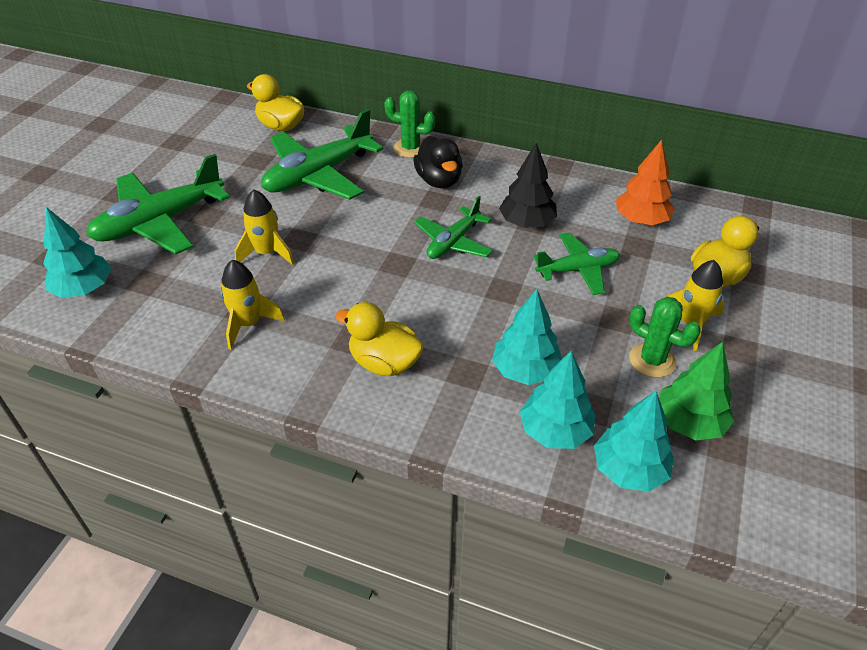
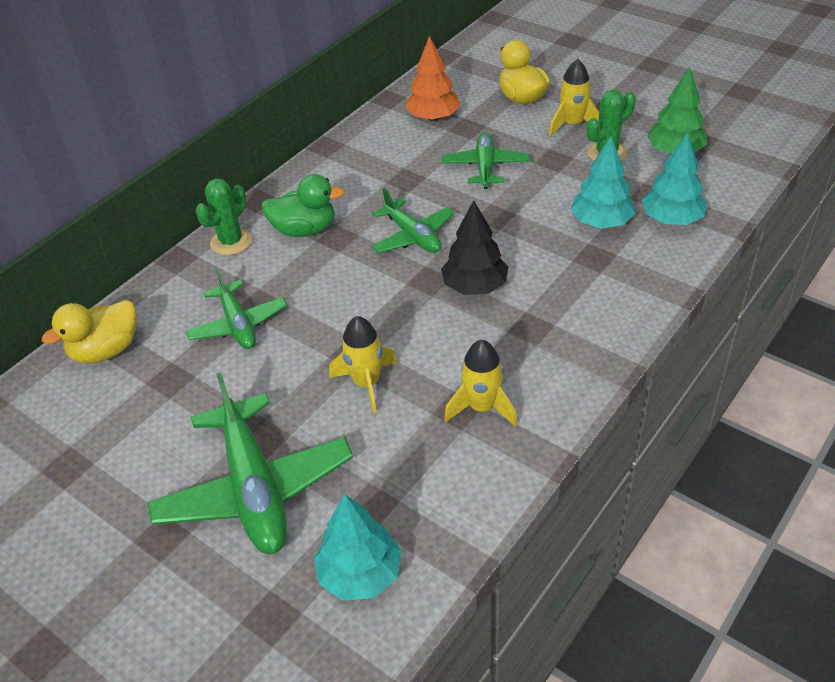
camera: 70 degrees left, 0 degrees up
(318, 175) = (238, 324): green plane -> green plane, size x0.59
(384, 363) = (569, 308): yellow duck -> none
(439, 180) = (304, 230): black duck -> green duck
(527, 223) = (405, 183): black tree -> black tree (475, 286)
(629, 470) = (715, 191): turquoise tree -> none

